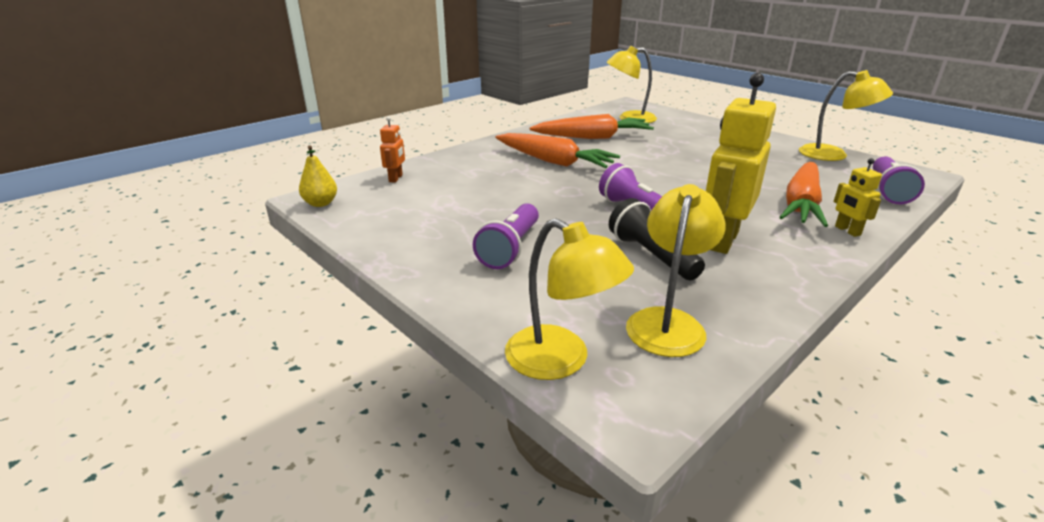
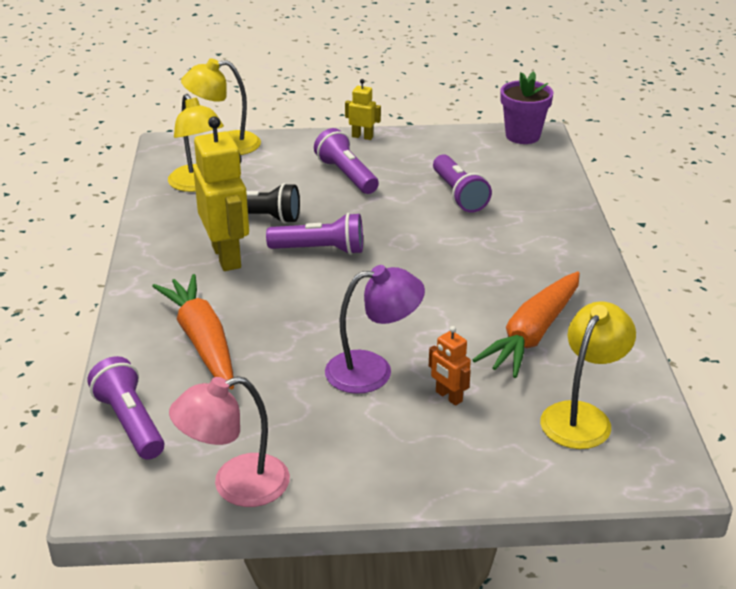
camera: 130 degrees right, 5 degrees up
(321, 203) = (522, 136): yellow pear -> purple flower pot
(396, 178) = (542, 176): orange robot -> orange robot (448, 396)
(471, 195) = (458, 195): none -> purple flashlight
(554, 162) = (484, 268): orange carrot -> none
(702, 157) = (373, 370): none -> purple lamp
(833, 155) = (236, 485): yellow lamp -> pink lamp
(847, 231) = (141, 324): yellow robot -> yellow robot (362, 137)

